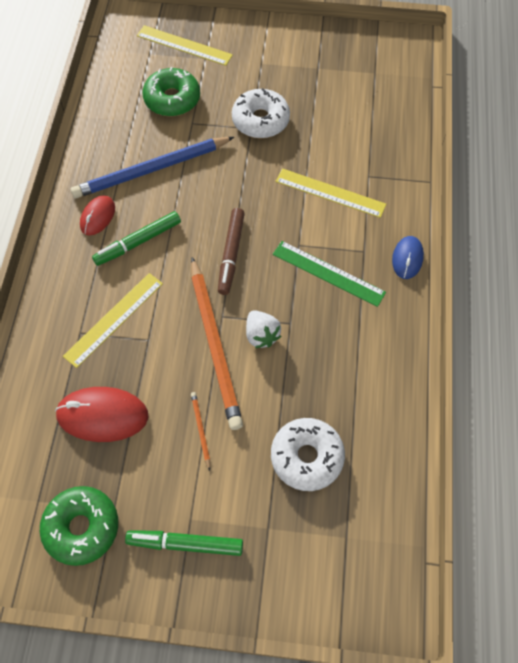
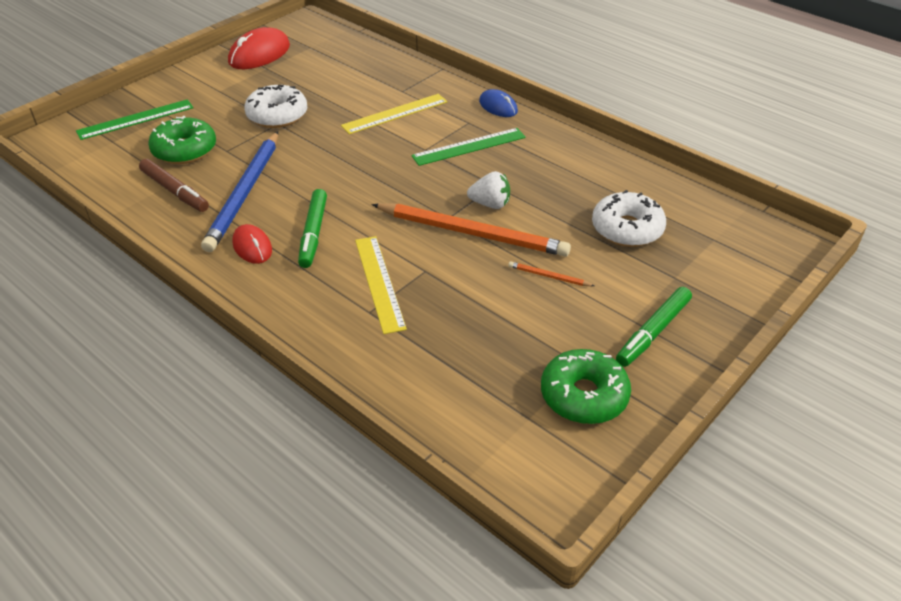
camera: 55 degrees left, 20 degrees down
(102, 415) = (476, 332): red mouse -> red mouse (259, 54)
(184, 45) = (135, 119): yellow ruler -> green ruler
(231, 254) = (392, 187): brown marker -> brown marker (175, 191)

